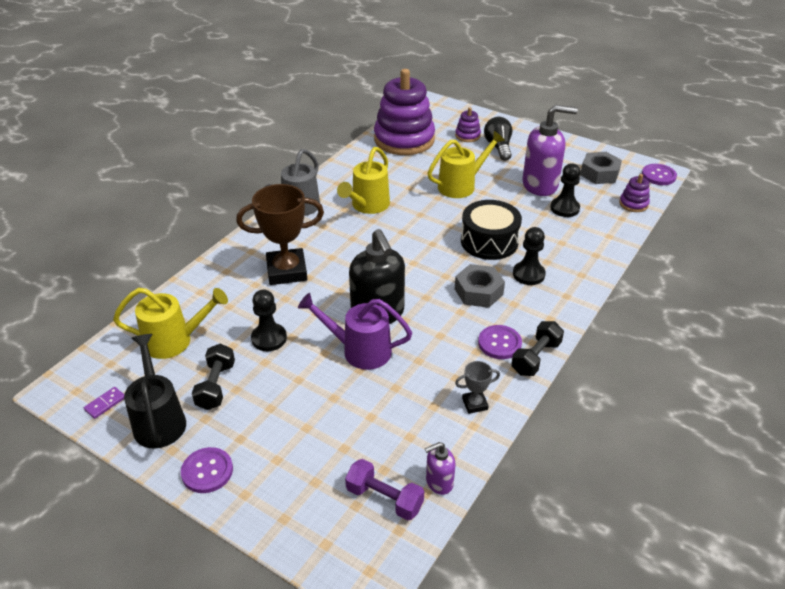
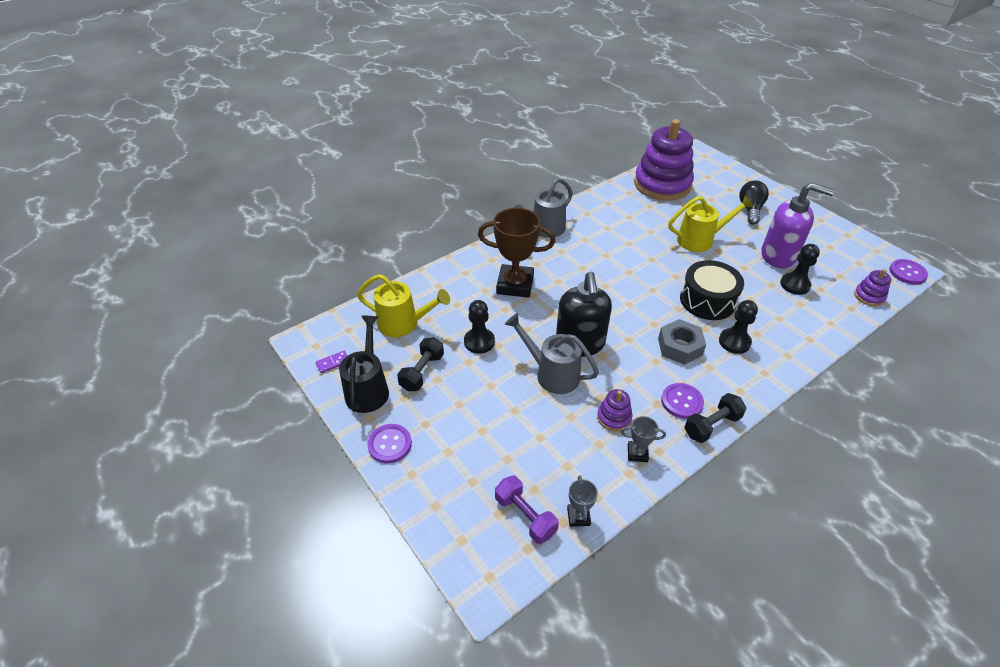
camera: 20 degrees right, 5 degrees up
(359, 350) = (551, 373): purple watering can -> grey watering can
(367, 206) = (606, 241): yellow watering can -> none
(439, 482) = (578, 516): purple soap dispenser -> grey trophy
(467, 136) = (724, 192): purple stacking toy -> purple stacking toy (614, 417)
(599, 173) = (844, 257): grey nut -> none

